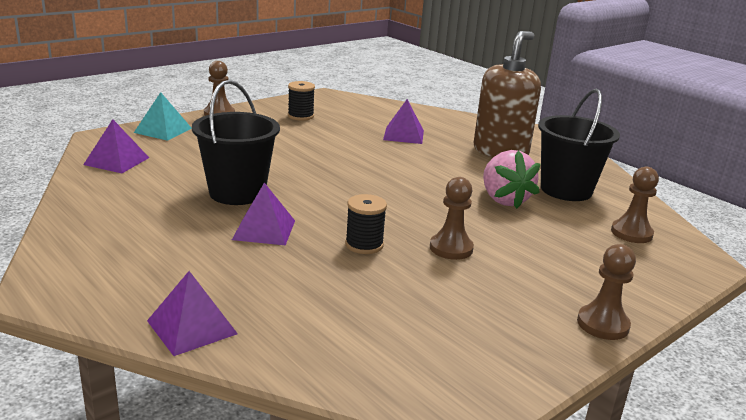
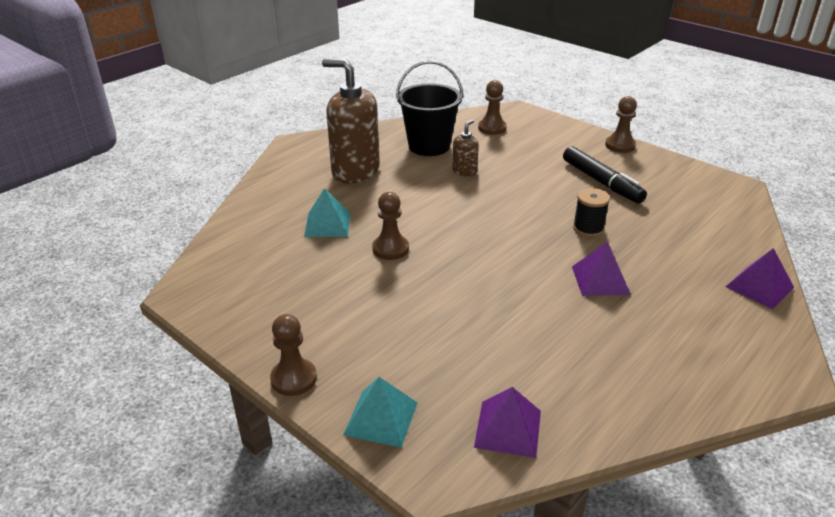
camera: 95 degrees left, 10 degrees up
(237, 193) = (537, 310): black bucket -> none
(300, 116) = (283, 303): black spool -> none
(403, 135) = (327, 224): purple pyramid -> turquoise pyramid
(451, 248) = (565, 192): brown pawn -> brown pawn (390, 249)
(479, 279) = (601, 182): none -> black marker
(504, 200) = (464, 171): pink strawberry -> brown soap dispenser

